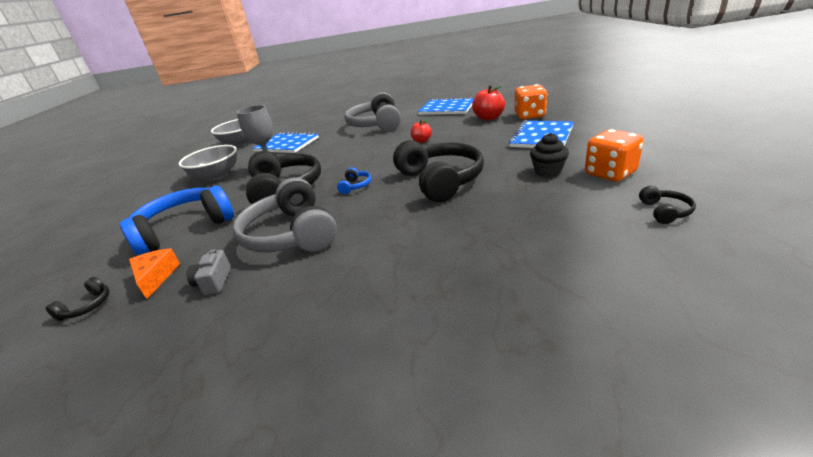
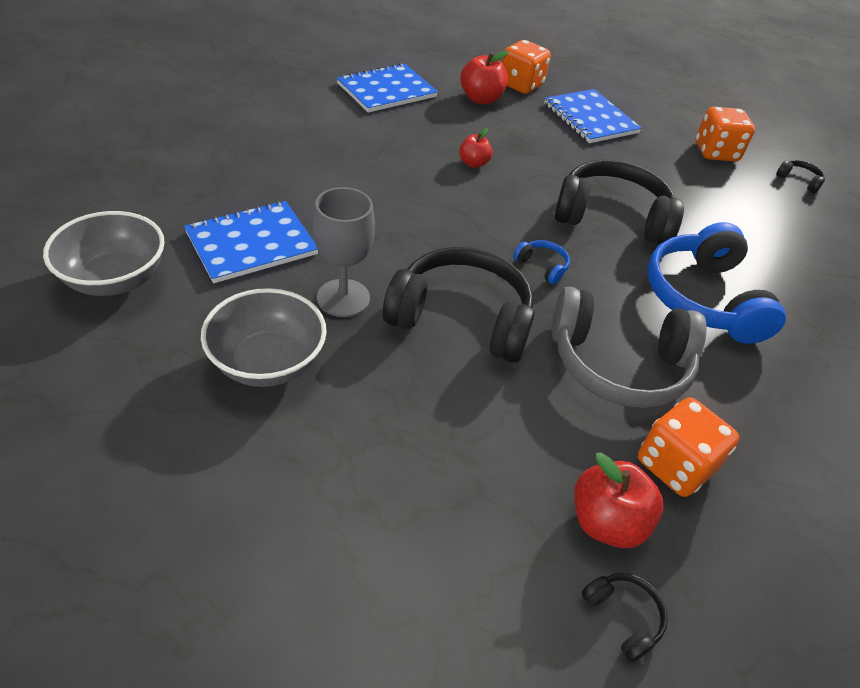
camera: 65 degrees left, 15 degrees up
(156, 277) = (606, 522): orange cheese -> red apple
(185, 229) = (470, 458): blue headphones -> blue headphones (703, 298)
(214, 282) = (674, 465): grey camera -> orange dice
(376, 124) = (334, 149): grey headphones -> none
(548, 171) = (673, 167): black cupcake -> none

